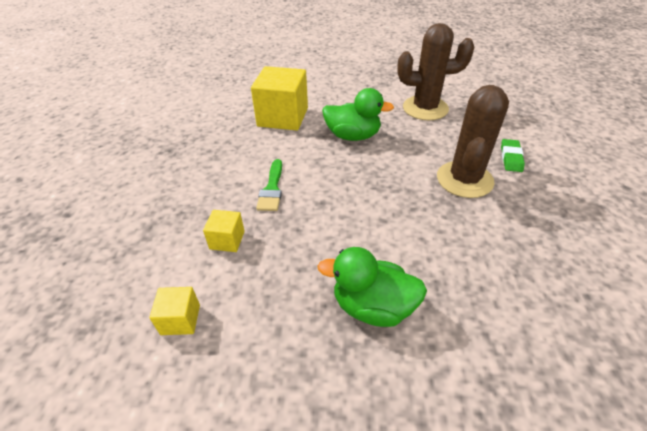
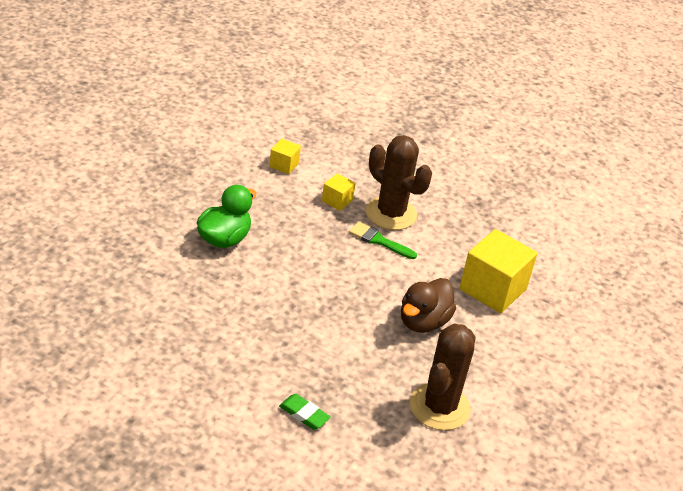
camera: 110 degrees right, 5 degrees down
(353, 136) = (423, 322): green duck -> brown duck
(464, 179) = (300, 359): brown cactus -> brown cactus (391, 214)

